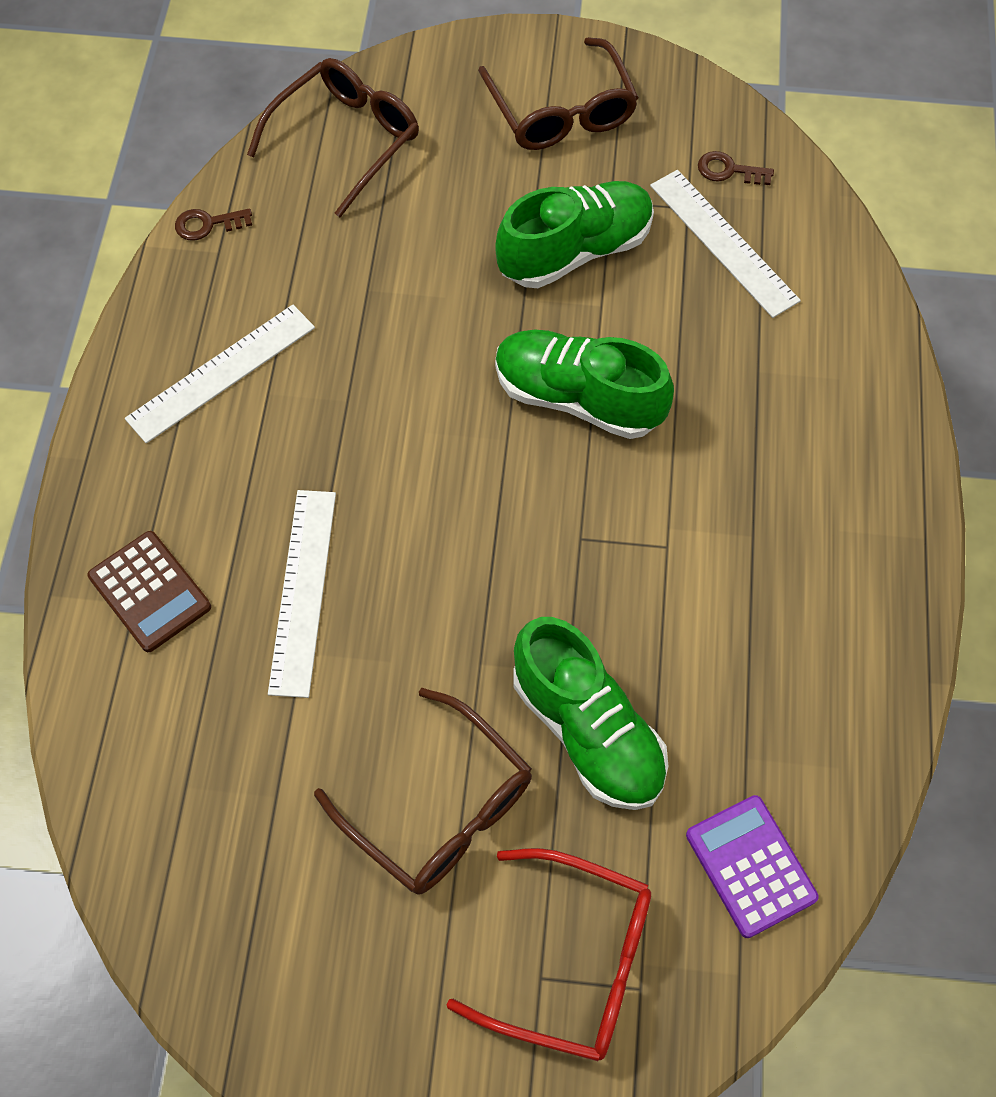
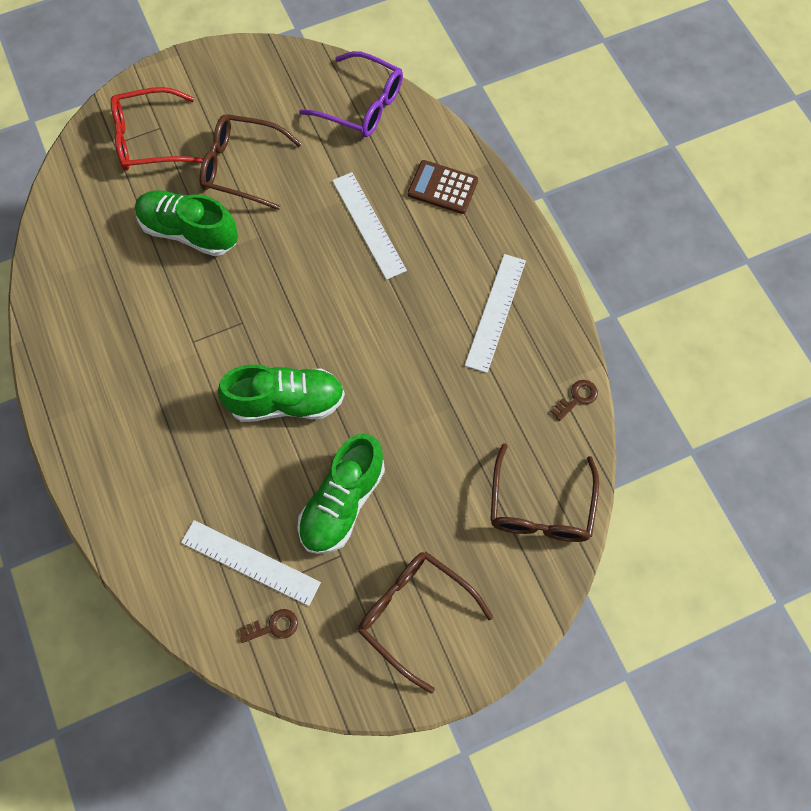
camera: 150 degrees right, 5 degrees up
(164, 820) = (361, 104): none -> purple glasses
(750, 866) = (84, 212): purple calculator -> none

